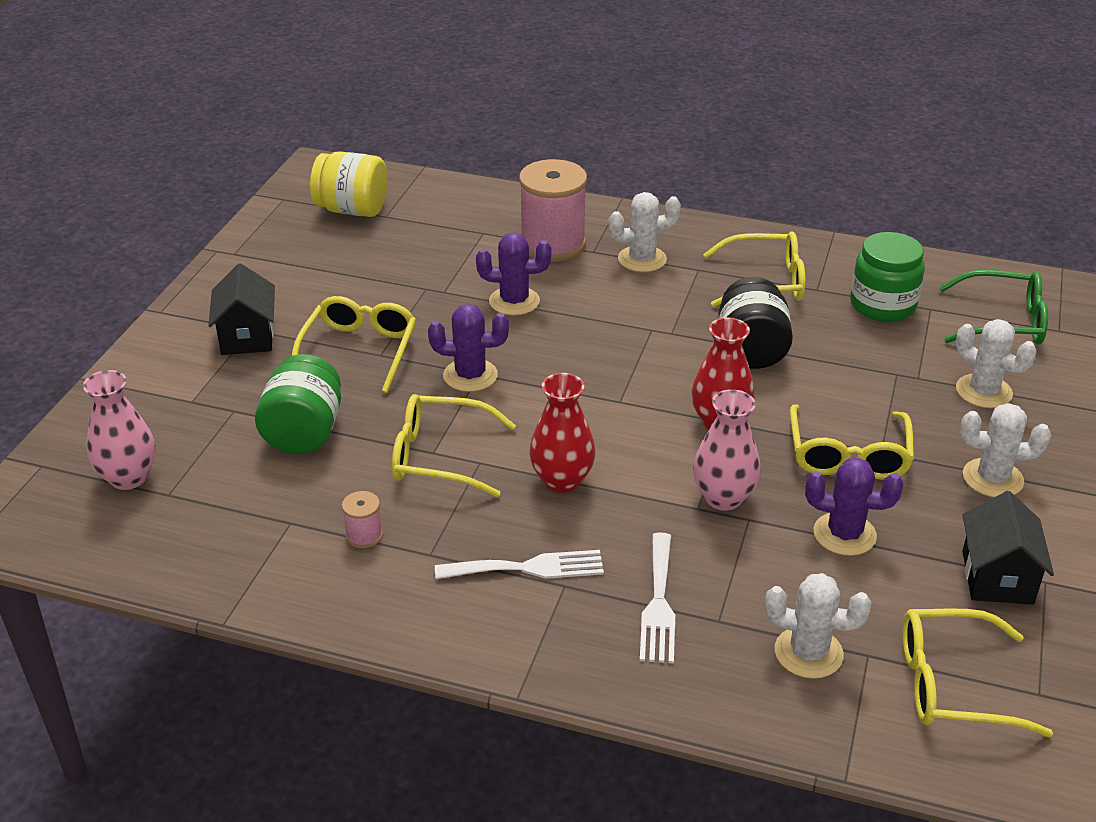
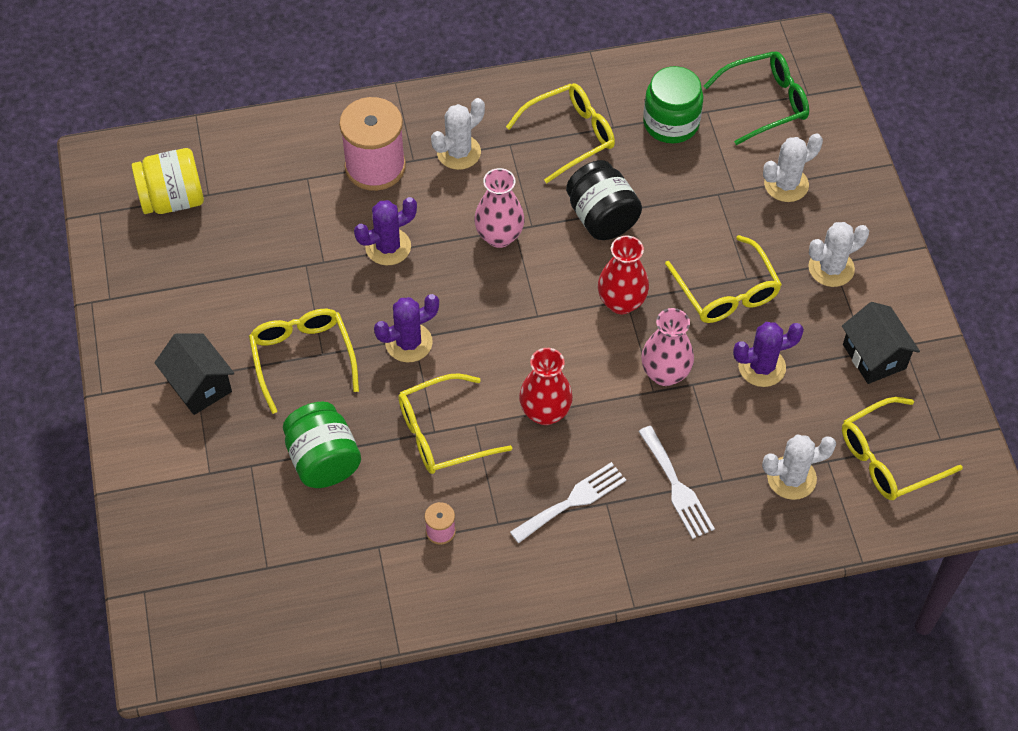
camera: 30 degrees left, 20 degrees up
(128, 477) = (223, 568): pink vase -> pink vase (499, 236)
(983, 391) = (786, 184): white cactus -> white cactus turned 45 degrees counterclockwise

